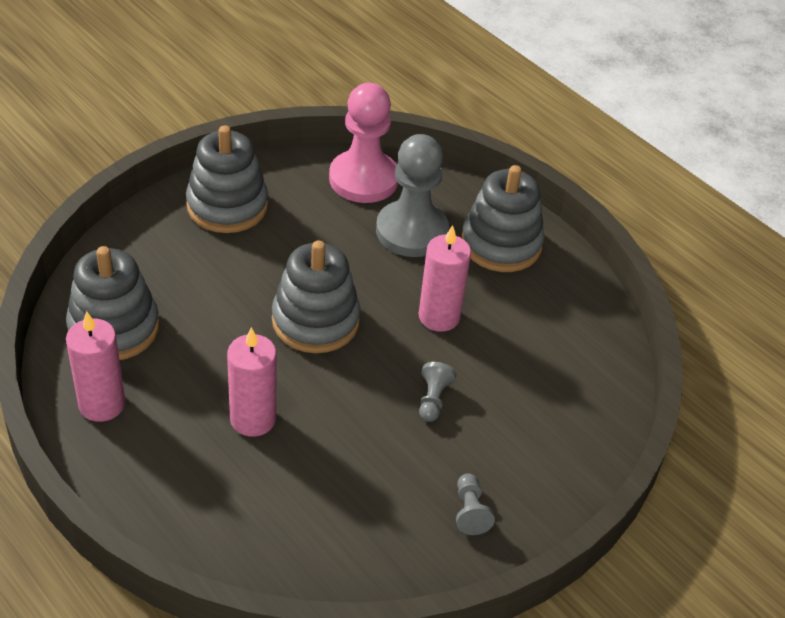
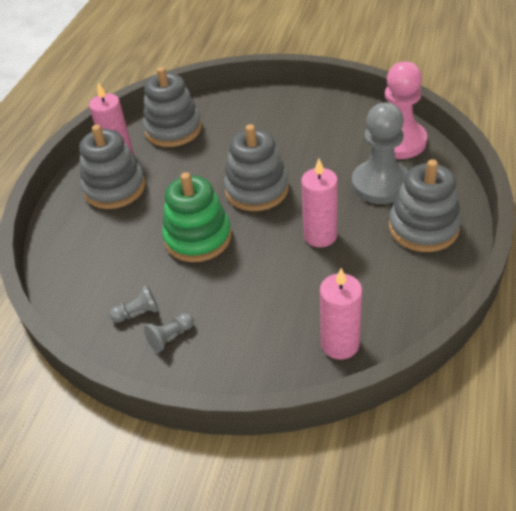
camera: 65 degrees right, 0 degrees up
(227, 206) = (306, 110): grey stacking toy -> grey stacking toy (115, 188)
(253, 419) = (158, 209): pink candle -> pink candle (340, 344)
(341, 410) = (198, 238): none -> green stacking toy
(433, 399) = (246, 271): grey pawn -> grey pawn (138, 313)

